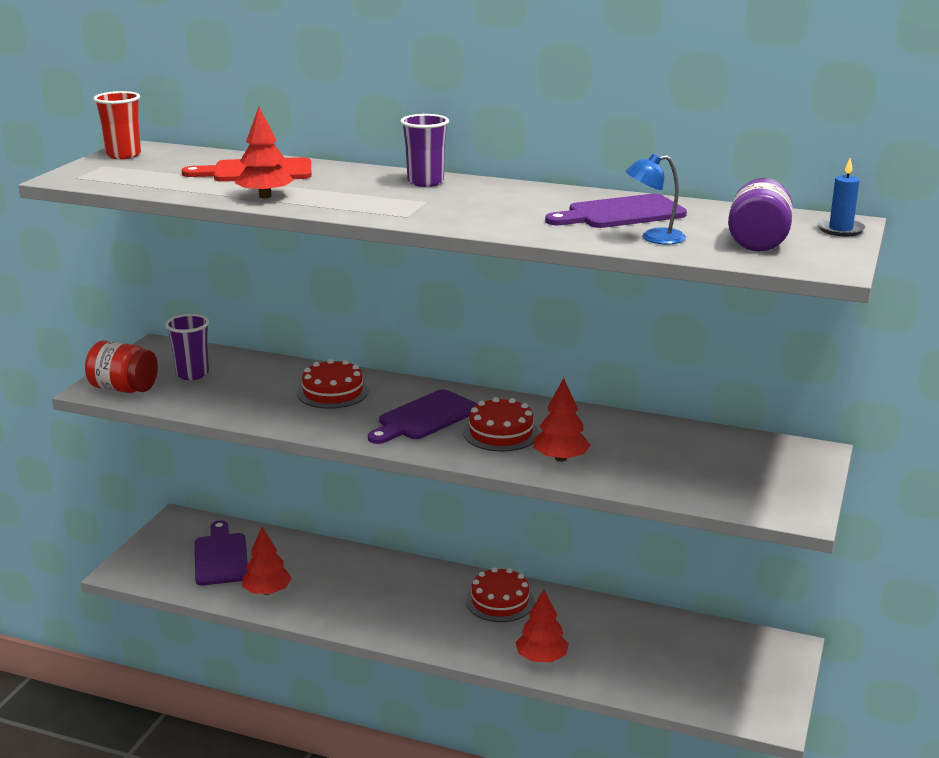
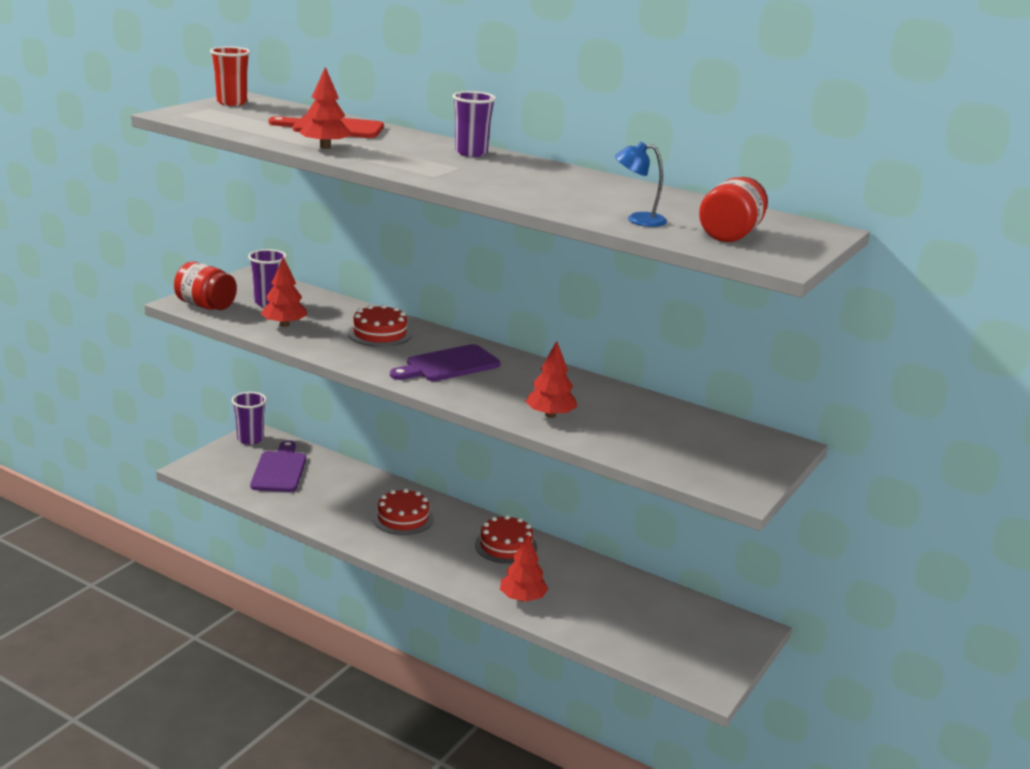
camera: 10 degrees right, 0 degrees up
(174, 526) = (250, 439): none -> purple cup
(267, 591) = (307, 504): red tree -> red tree (284, 324)
(501, 433) = (508, 387): red cake -> red cake (403, 518)
(621, 213) = (624, 197): purple cutting board -> none
(758, 242) = (730, 234): purple jar -> red jar
(840, 229) = (817, 235): blue candle -> none

